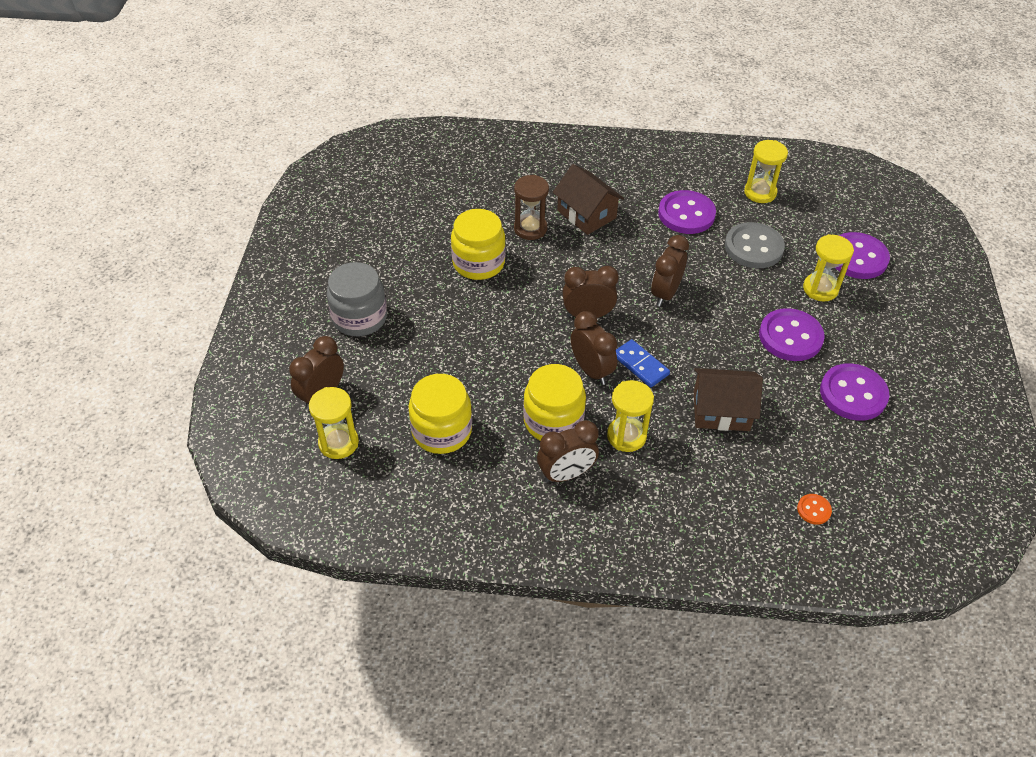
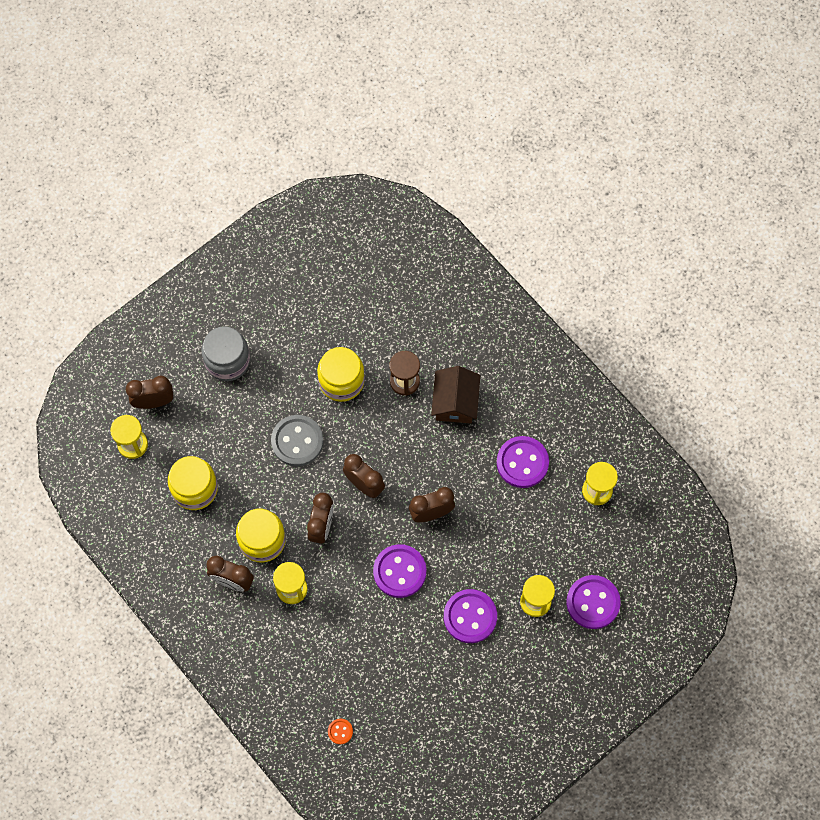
camera: 45 degrees right, 20 degrees up
(640, 365) = (355, 550): blue domino -> none
(721, 411) = (364, 625): brown house -> none
(753, 247) = (533, 531): grey button -> grey button (297, 441)
(853, 394) = (457, 689): purple button -> purple button (399, 571)

